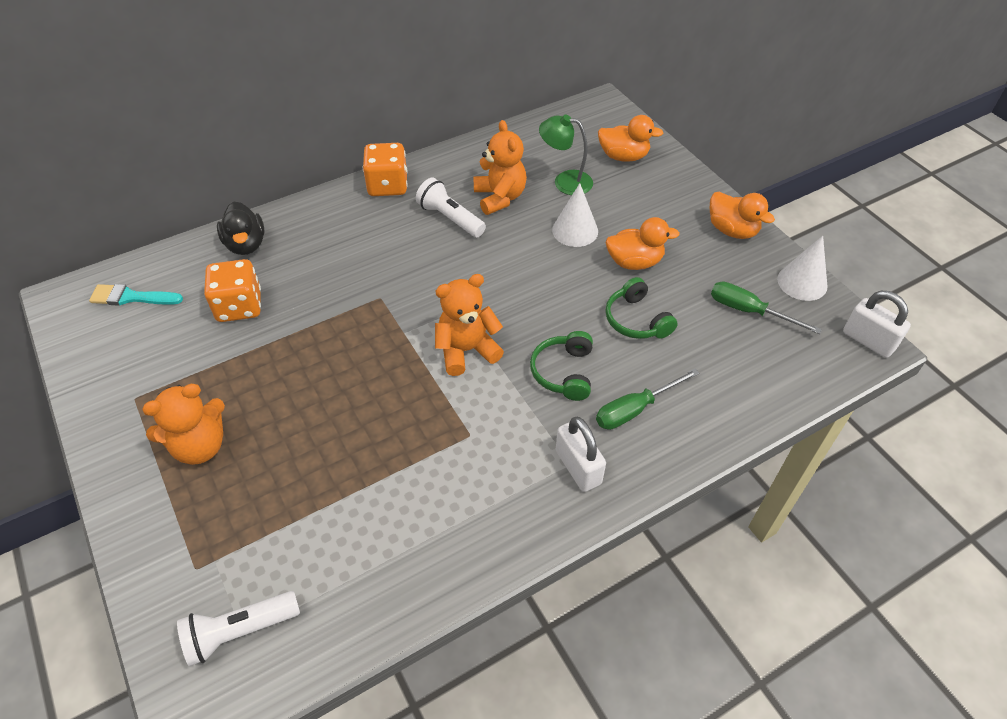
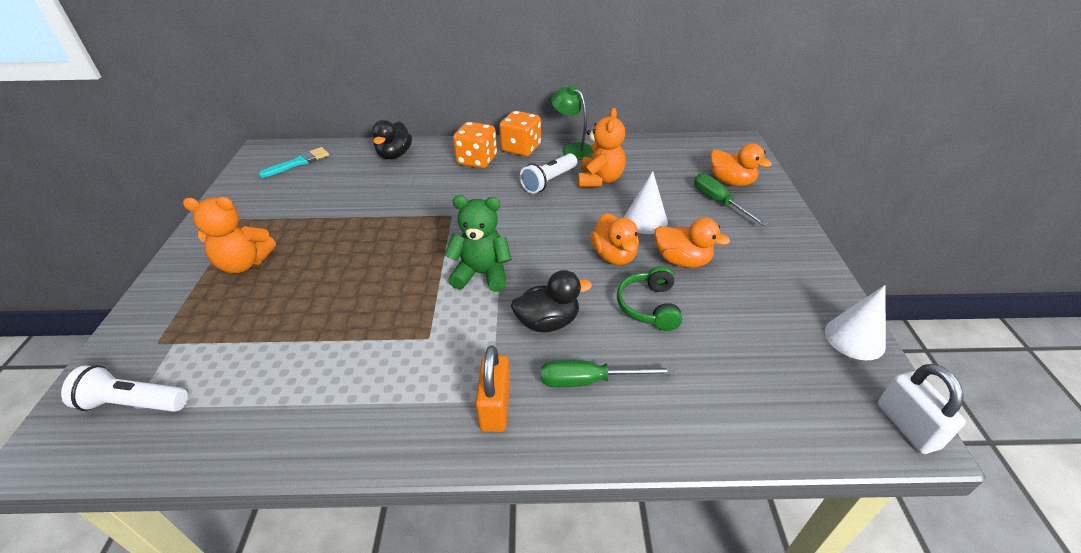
camera: 30 degrees right, 10 degrees down
(131, 297) = (299, 162): turquoise brush -> turquoise brush turned 105 degrees clockwise
(239, 306) = (354, 189): orange dice -> orange dice (477, 160)
(450, 218) = (549, 181): white flashlight -> white flashlight turned 120 degrees counterclockwise
(466, 350) = (482, 274): orange teddy bear -> green teddy bear
(563, 372) = (548, 322): green headphones -> black duck
(565, 181) = (664, 184): green lamp -> green lamp (572, 149)
(578, 467) = (495, 407): white padlock -> orange padlock
(732, 230) = (802, 267): orange duck -> orange duck (614, 256)
(749, 311) = (773, 342): green screwdriver -> green screwdriver (718, 202)

